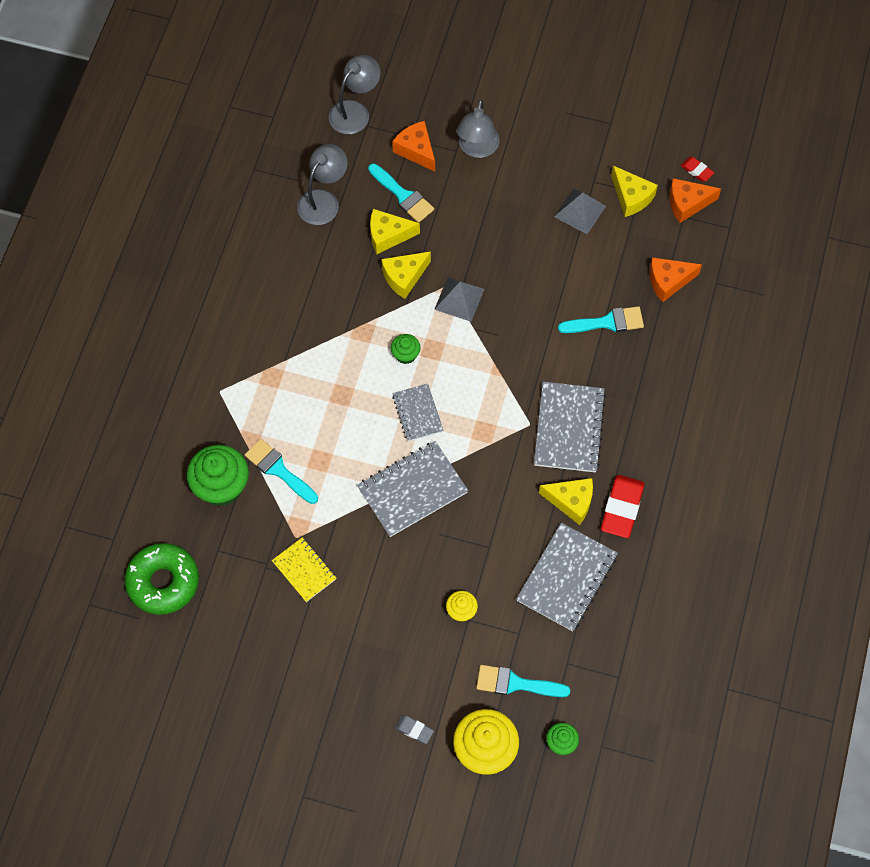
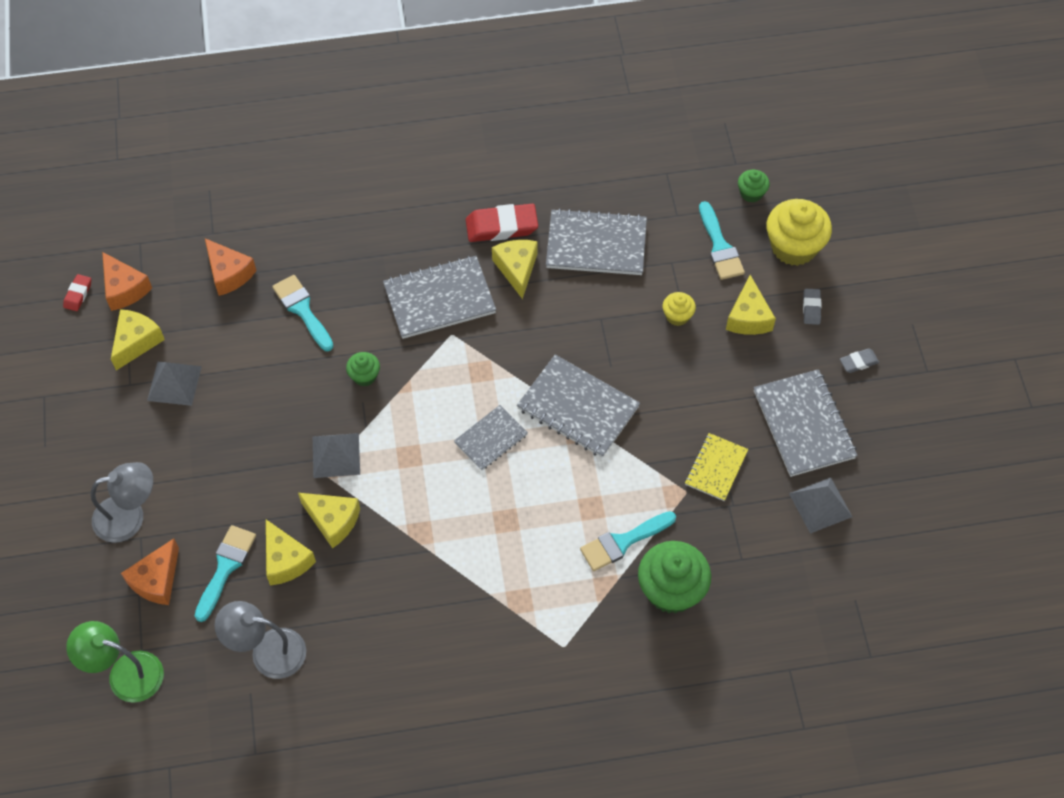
camera: 115 degrees left, 5 degrees down
(163, 582) = (805, 595): green donut -> none
(229, 635) = (820, 505): none -> grey pyramid
(278, 470) = (623, 542): turquoise brush -> turquoise brush turned 45 degrees clockwise
(306, 661) = (804, 424): none -> grey notebook
(341, 741) = (858, 362): none -> grey eraser
(355, 111) = (125, 673): grey lamp -> green lamp
(405, 354) = (428, 479): green cupcake -> green cupcake (364, 376)
(431, 670) = (748, 317): none -> yellow cheese

